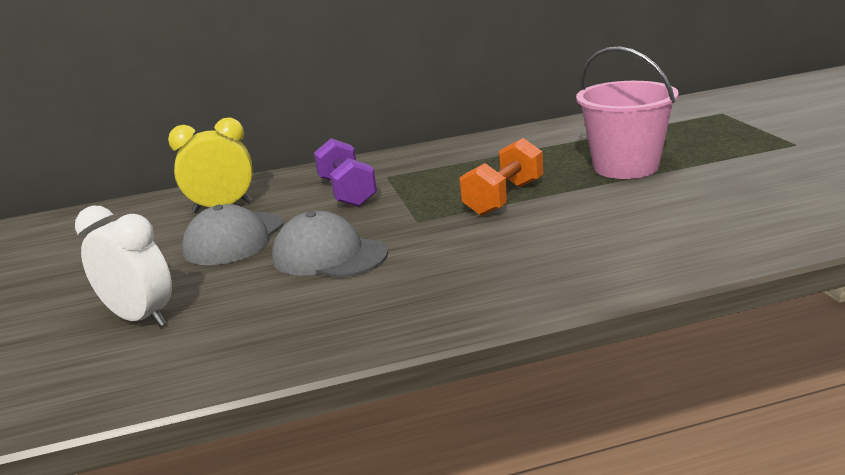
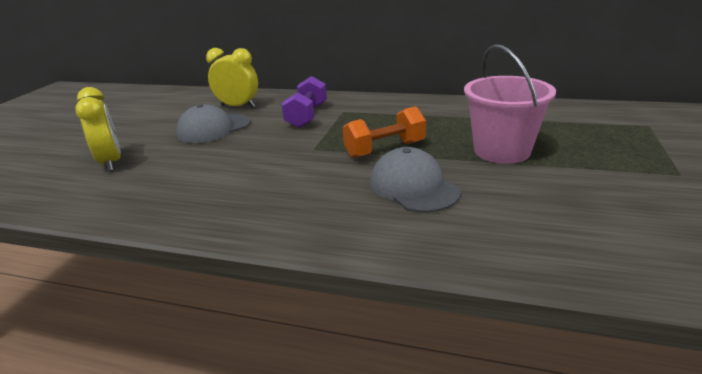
camera: 30 degrees right, 5 degrees up
(140, 318) = (111, 162): white clock -> yellow clock
(329, 255) = (238, 156): grey cap -> grey cap (413, 187)

